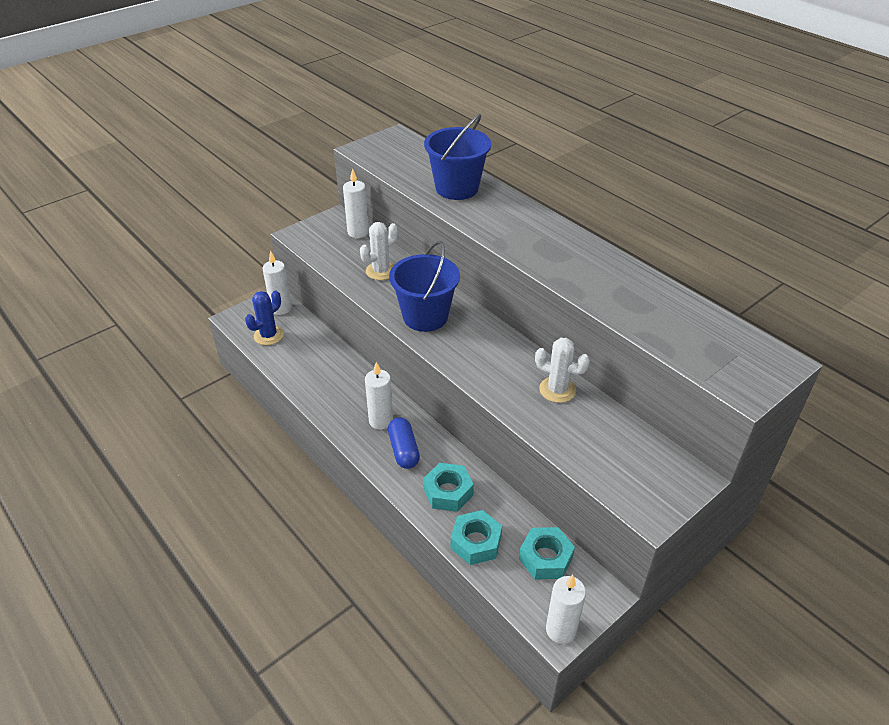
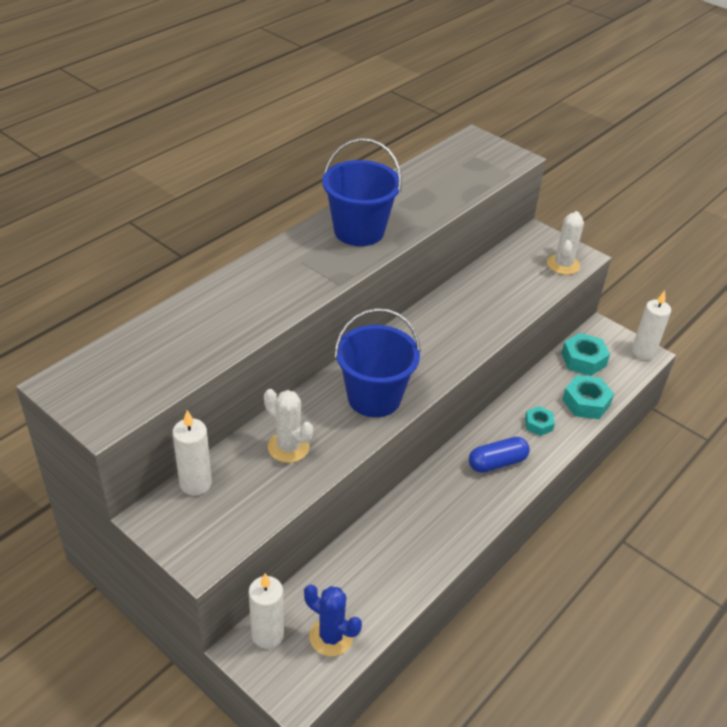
camera: 100 degrees left, 0 degrees up
(381, 421) = (461, 487): white candle -> none
(448, 492) = (538, 424): turquoise nut -> turquoise nut, size x0.62
(457, 188) = (220, 314): blue bucket -> blue bucket (359, 231)
(557, 390) = (463, 300): white cactus -> white cactus (563, 265)

